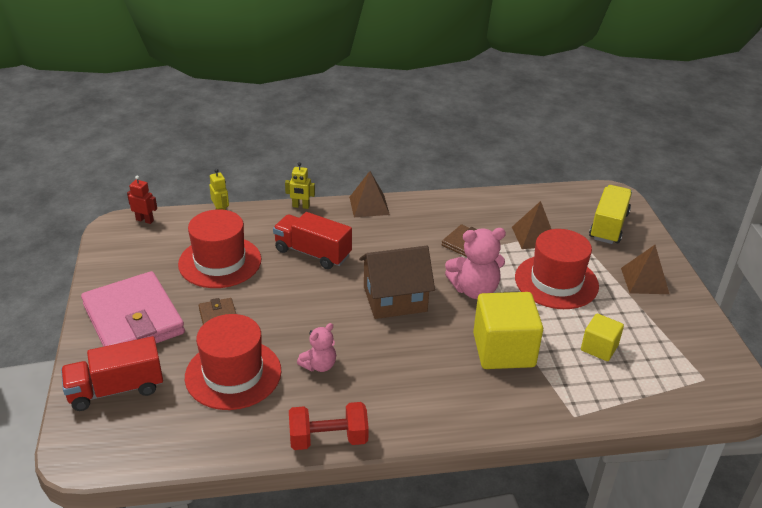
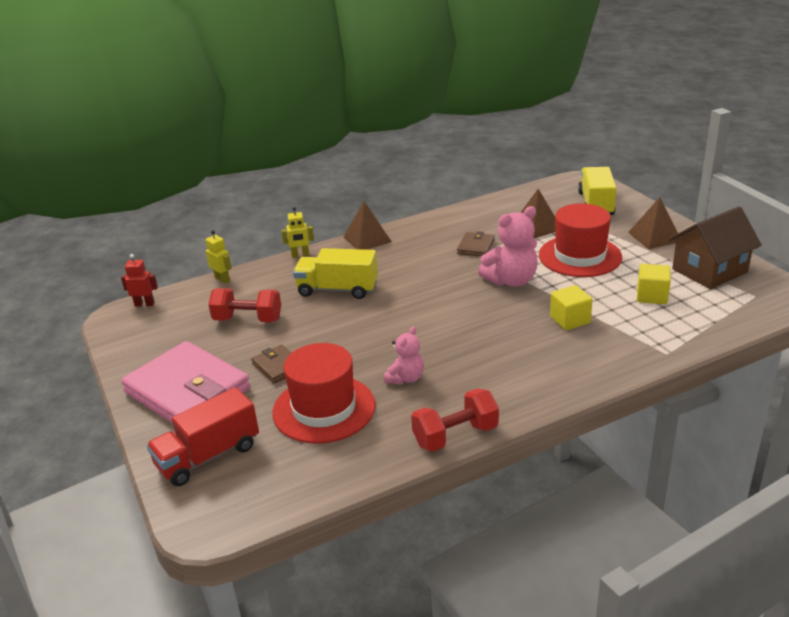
camera: 15 degrees left, 5 degrees down
(220, 262) = (248, 319): red hat -> red dumbbell
(312, 253) = (337, 289): red truck -> yellow truck
(395, 299) = (442, 306): brown house -> brown house (709, 271)
(503, 350) = (570, 320): yellow cube -> yellow cube, size x0.55

